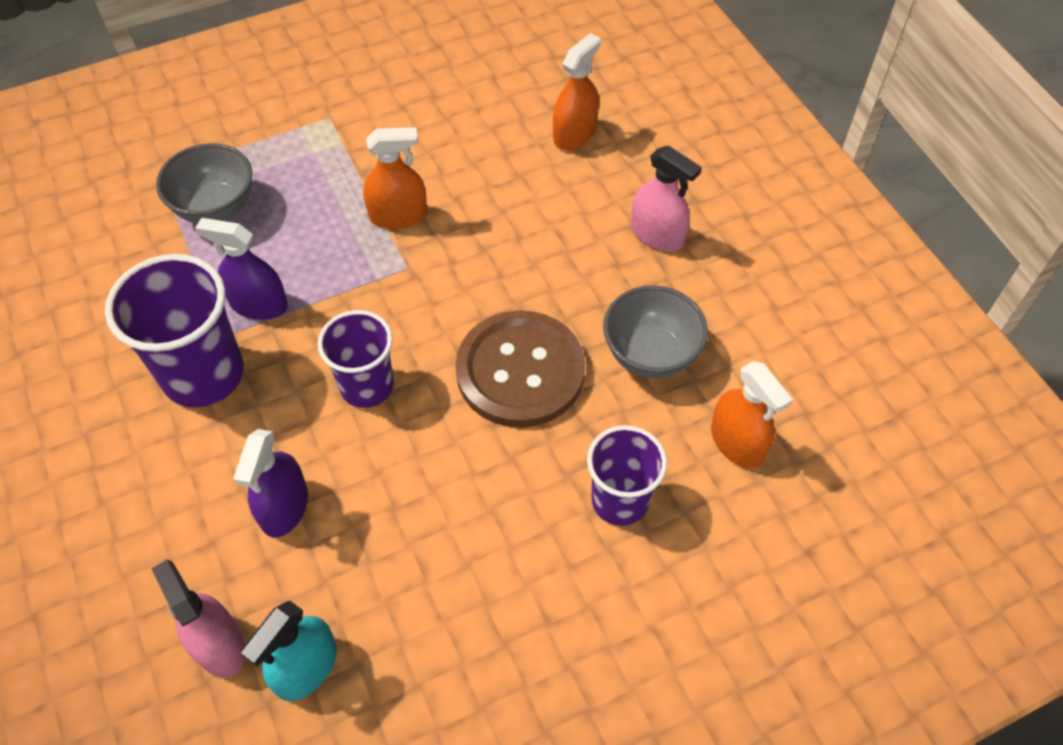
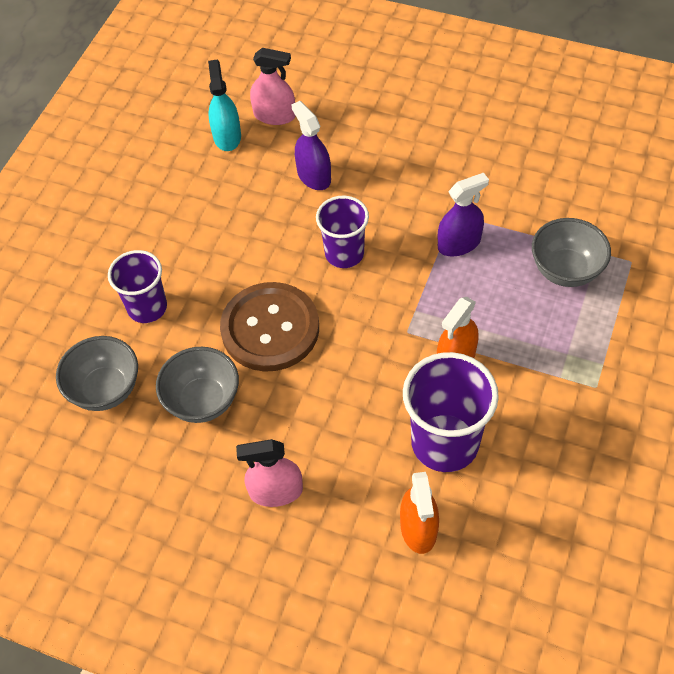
camera: 140 degrees right, 0 degrees up
(203, 374) = (434, 192): purple cup -> purple cup (445, 443)
(737, 442) = (106, 390): orange spray bottle -> grey bowl

